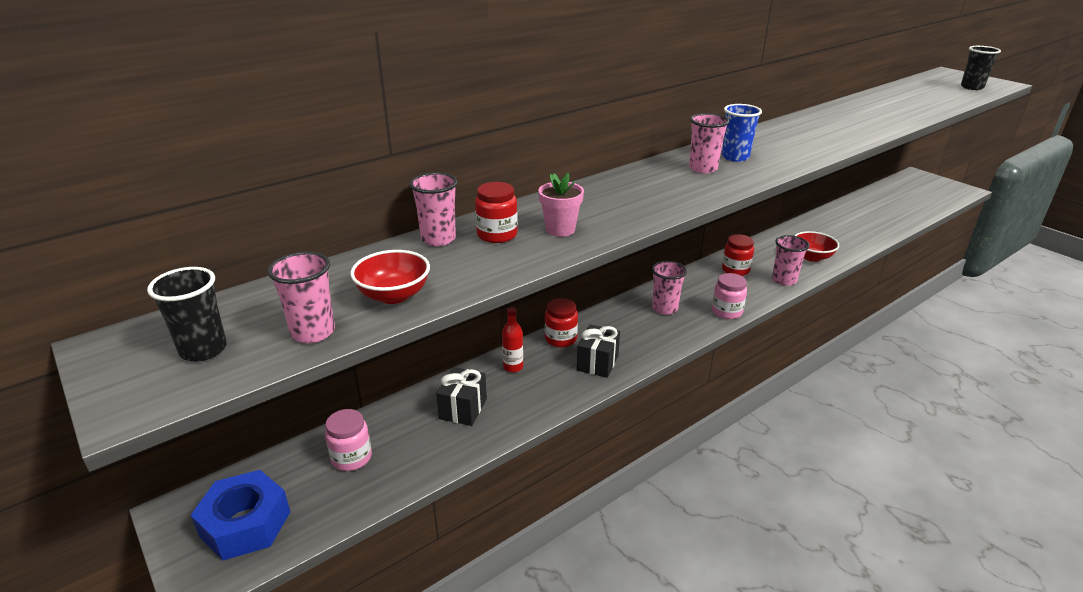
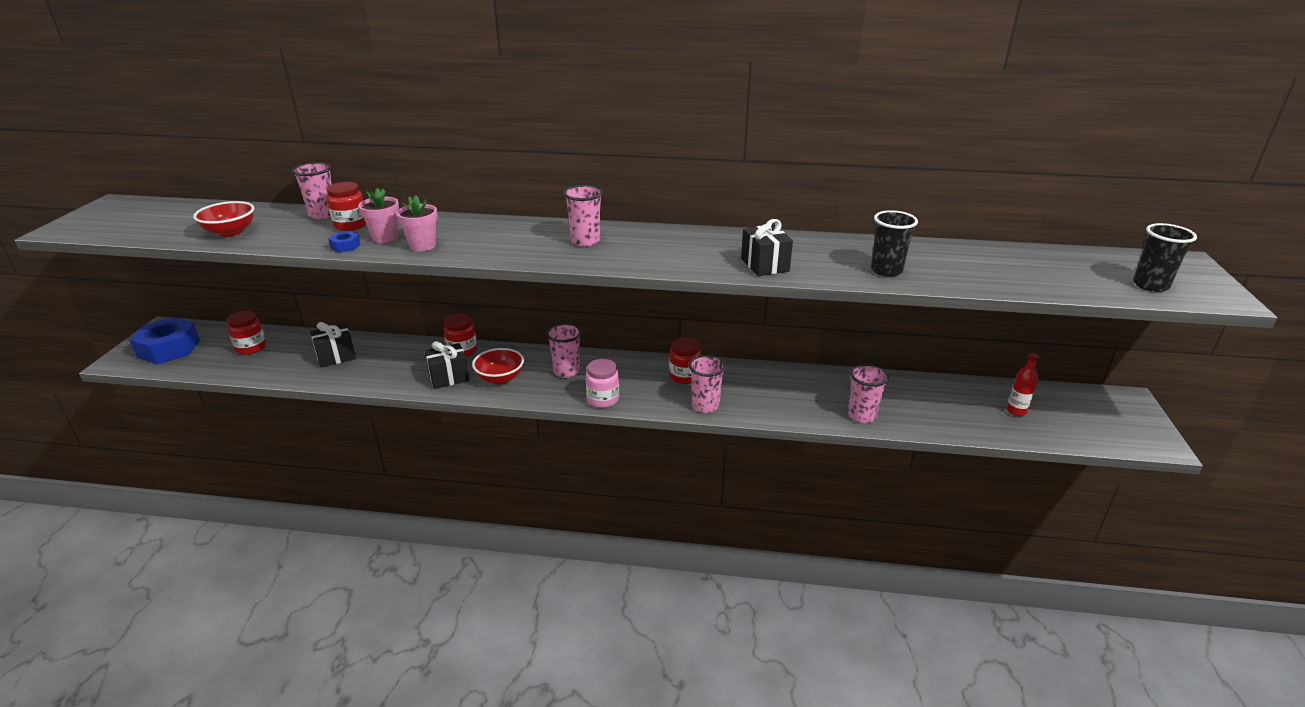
camera: 45 degrees right, 0 degrees up
(203, 350) = (126, 220): black cup -> black cup (886, 270)
(313, 332) = (166, 232): pink cup -> pink cup (862, 415)
(351, 458) = (251, 347): pink jar -> red jar
(513, 367) = (404, 350): red bottle -> red bottle (1016, 411)
(551, 251) = (345, 246): none -> blue nut
(610, 221) = (422, 246): none -> pink flower pot
(735, 157) = (636, 243): blue cup -> none
(812, 257) = (778, 404): red bowl -> red bowl (500, 378)
(831, 140) = (765, 265): none -> black gift

